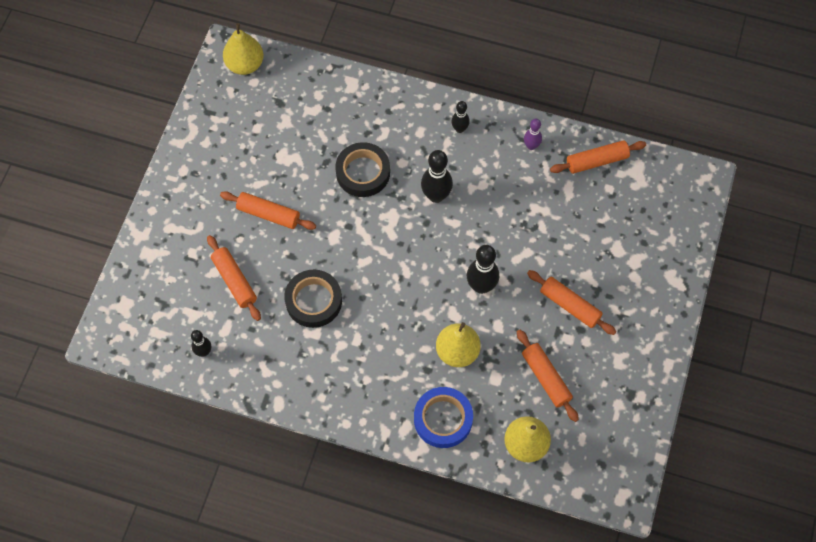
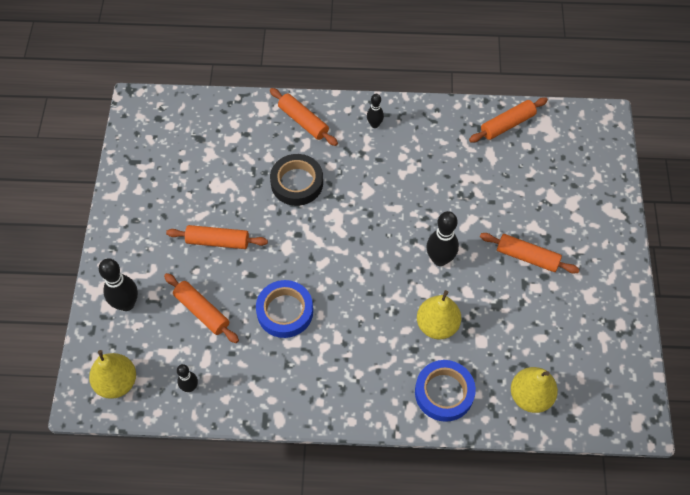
camera: 15 degrees left, 5 degrees down
(245, 64) = (157, 112): yellow pear -> yellow pear (117, 382)
(313, 301) = (285, 311): black tape -> blue tape
(436, 196) = (371, 188): black bowling pin -> black bowling pin (126, 304)
(531, 146) = (444, 125): purple bowling pin -> none
(546, 378) = (528, 328): orange rolling pin -> orange rolling pin (303, 121)

